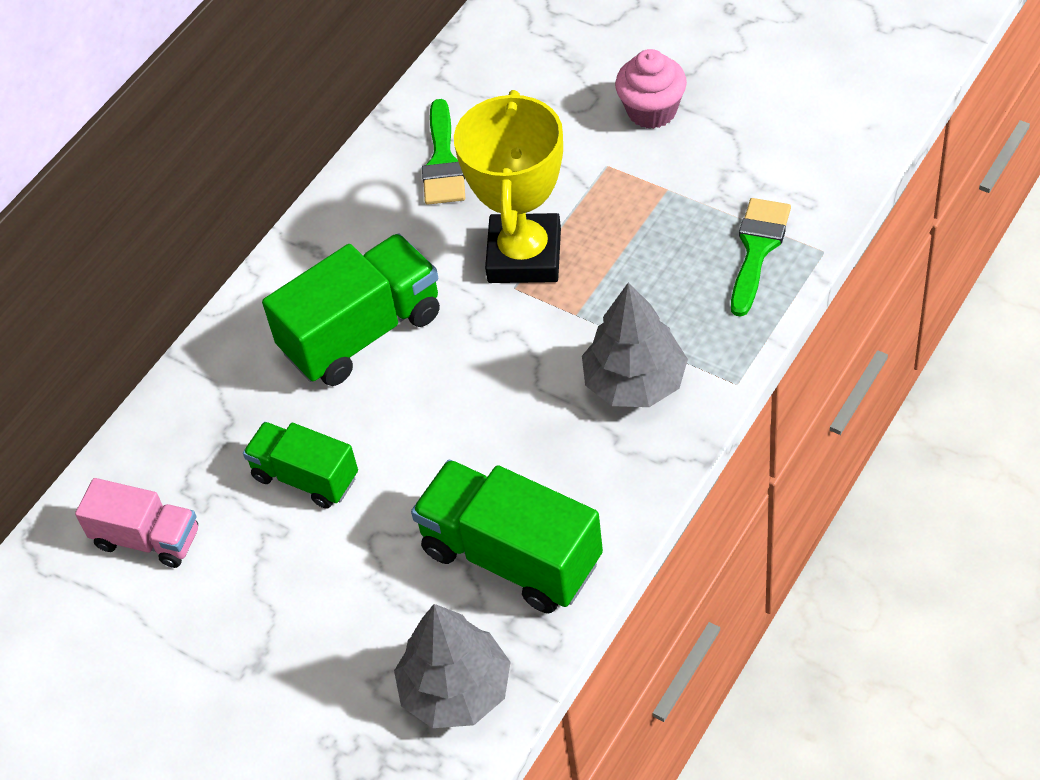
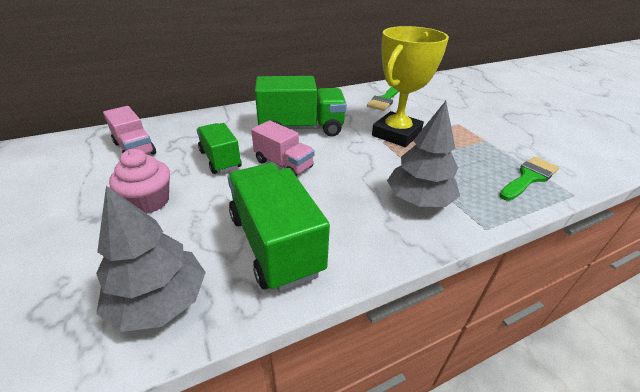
camera: 25 degrees right, 15 degrees down
(407, 429) = (283, 164): none -> pink truck
(652, 111) = (492, 117): pink cupcake -> pink cupcake (149, 201)

